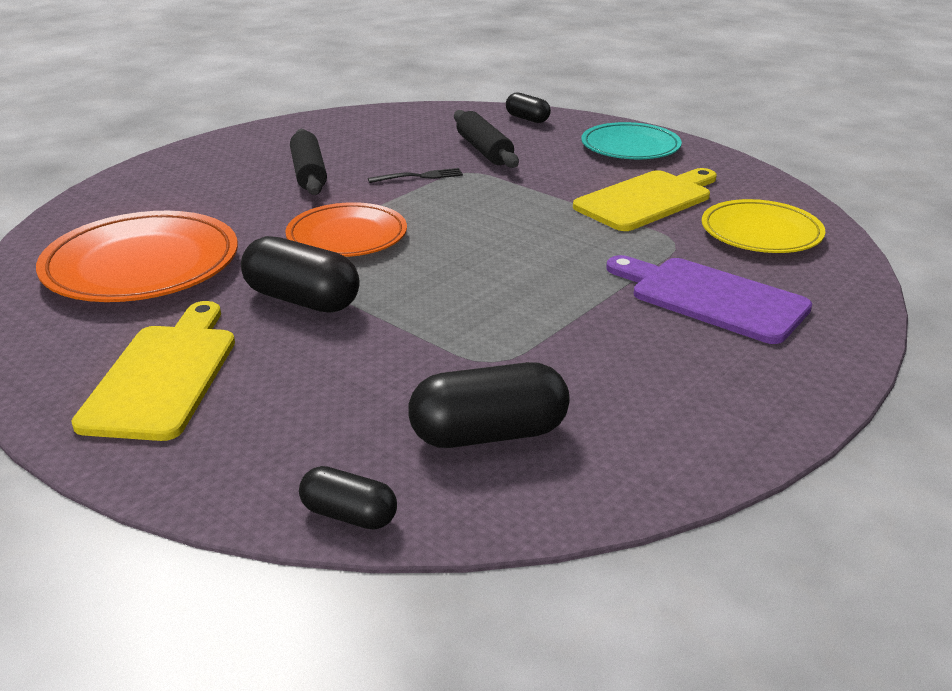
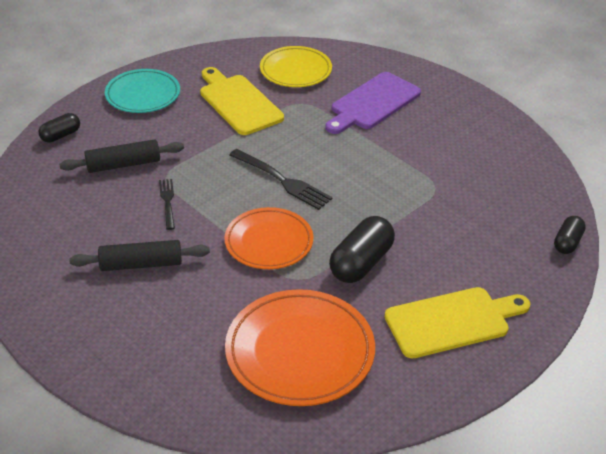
camera: 85 degrees left, 10 degrees up
(163, 376) = (452, 321): yellow cutting board -> yellow cutting board turned 150 degrees clockwise
(477, 237) = (282, 180): none -> black fork
(488, 434) = (502, 194): black capsule -> none

